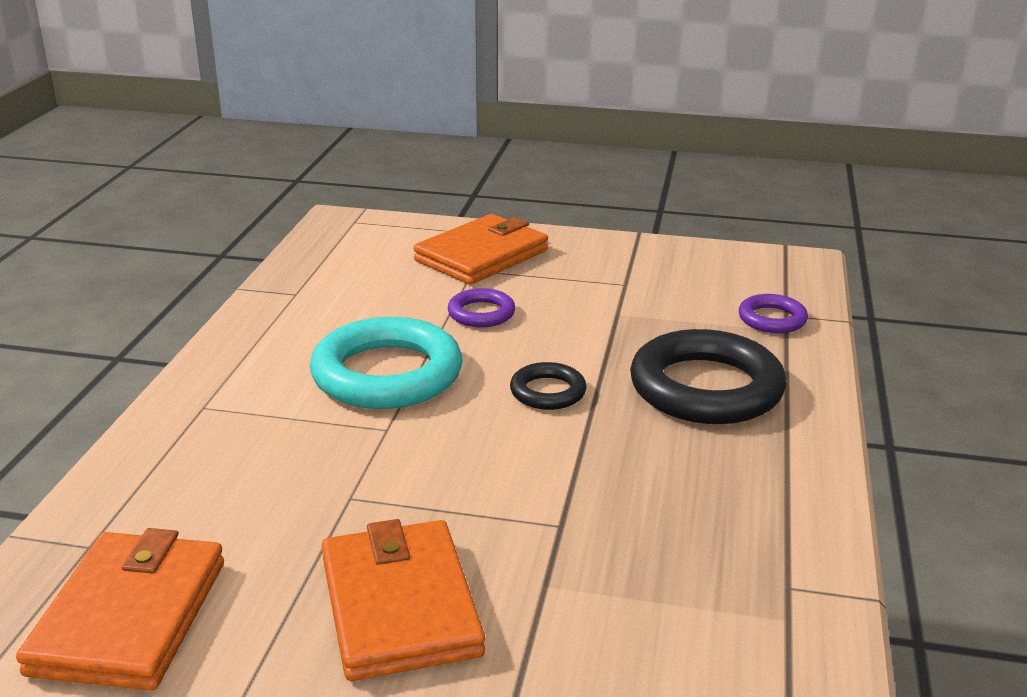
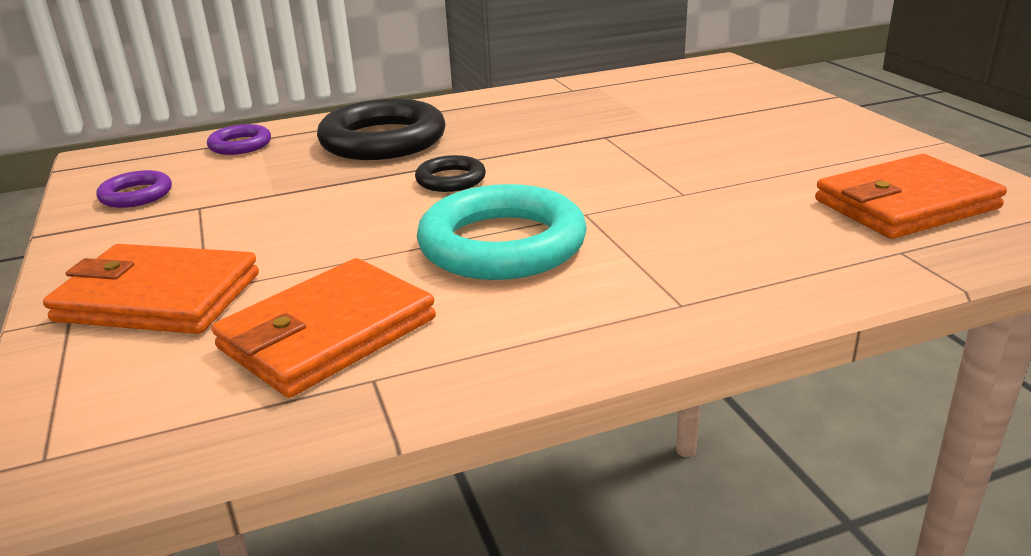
camera: 120 degrees left, 0 degrees up
(400, 605) = (742, 147): orange wallet -> orange wallet (327, 333)
(481, 313) = (328, 246): purple ring -> purple ring (136, 195)

